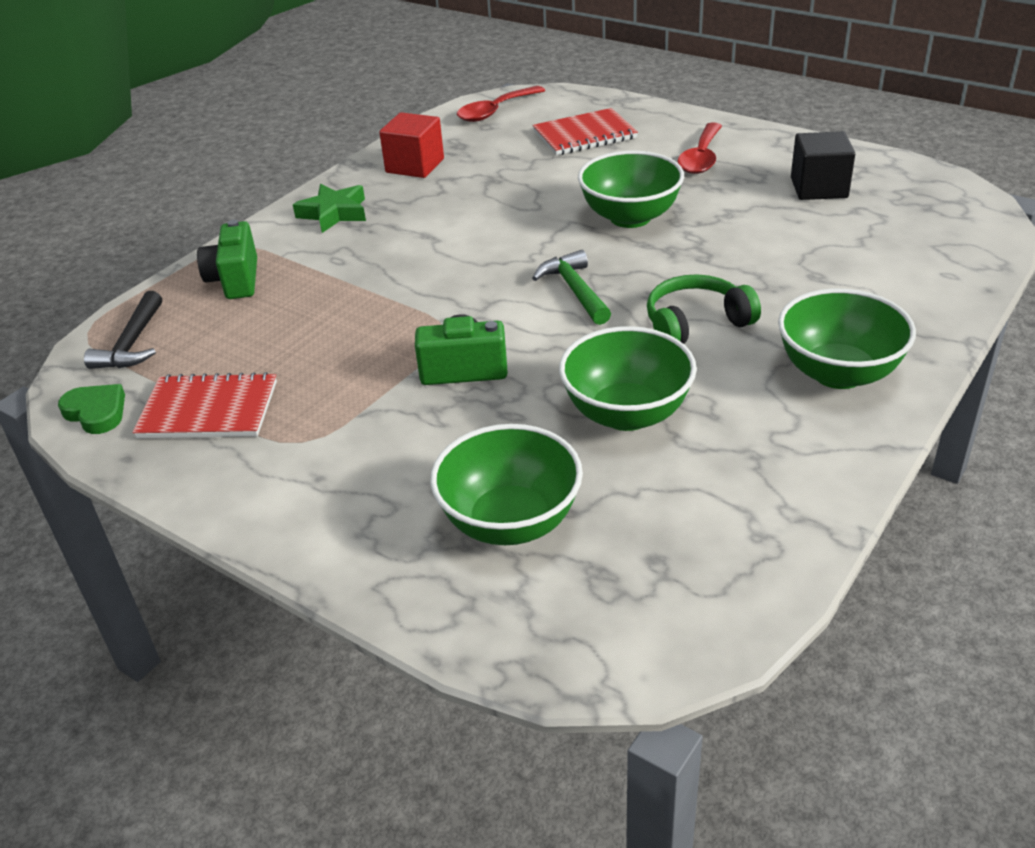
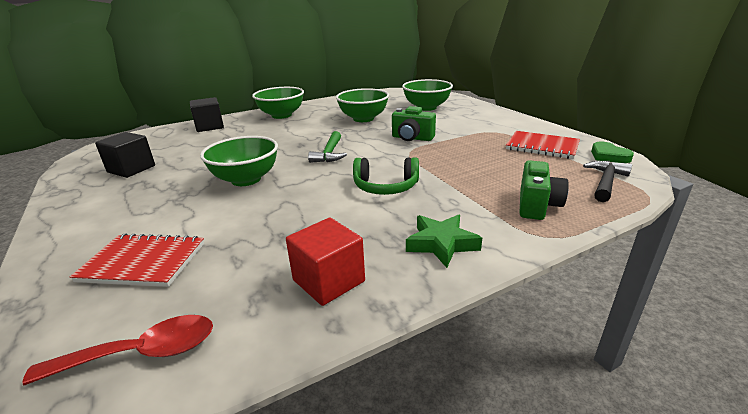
camera: 155 degrees left, 10 degrees down
(696, 323) = (300, 133): green headphones -> green headphones (385, 187)
(701, 158) = (129, 207): red spoon -> none
(914, 292) = (209, 126): none -> black cube

